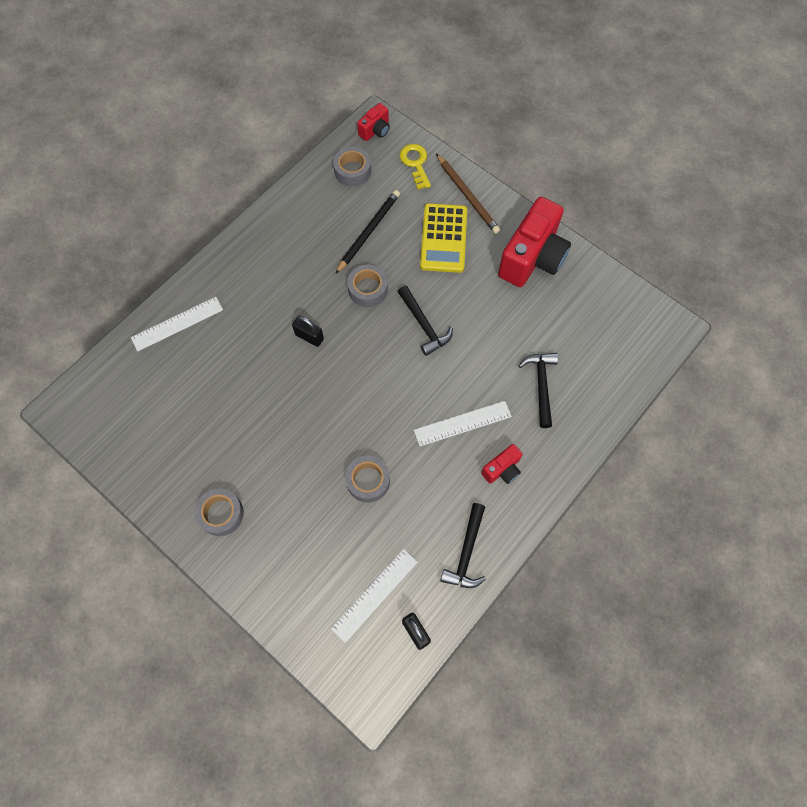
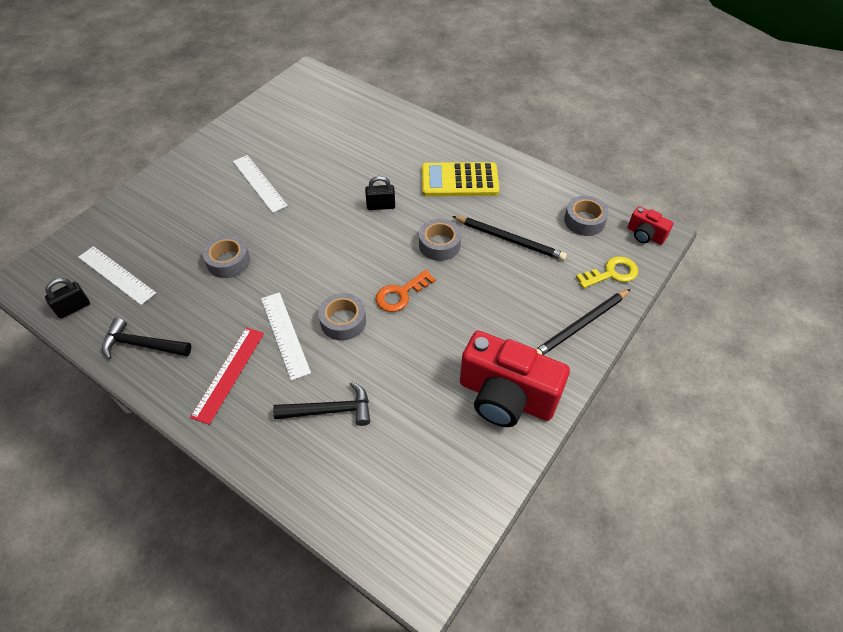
camera: 85 degrees right, 15 degrees down
(177, 324) = (387, 122): white ruler -> white ruler (259, 183)
(221, 514) = (210, 168): grey tape -> grey tape (343, 321)
(309, 337) = (381, 206): black padlock -> black padlock turned 60 degrees clockwise
(424, 325) = (401, 294): black hammer -> orange key
(443, 238) = (515, 305): yellow calculator -> yellow calculator (459, 180)
(467, 196) = (581, 325): brown pencil -> black pencil
(502, 469) = (228, 374): red camera -> red ruler

